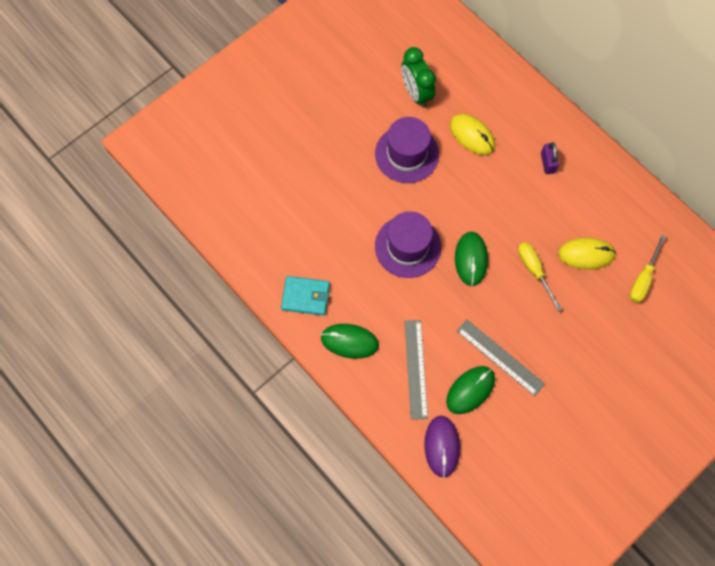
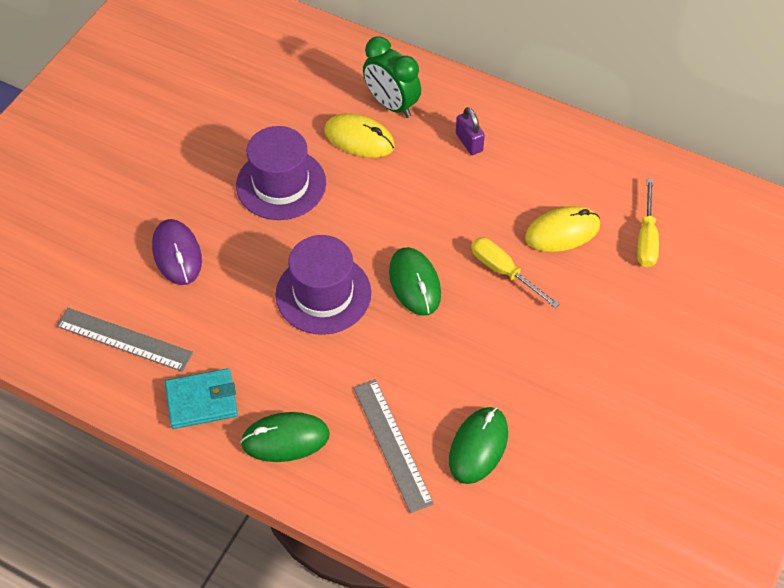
camera: 20 degrees left, 15 degrees down
(416, 93) = (267, 111): green clock -> green clock (391, 105)
(442, 446) = (467, 534): purple mouse -> purple mouse (177, 254)
(500, 357) = (502, 391): grey ruler -> grey ruler (124, 339)

